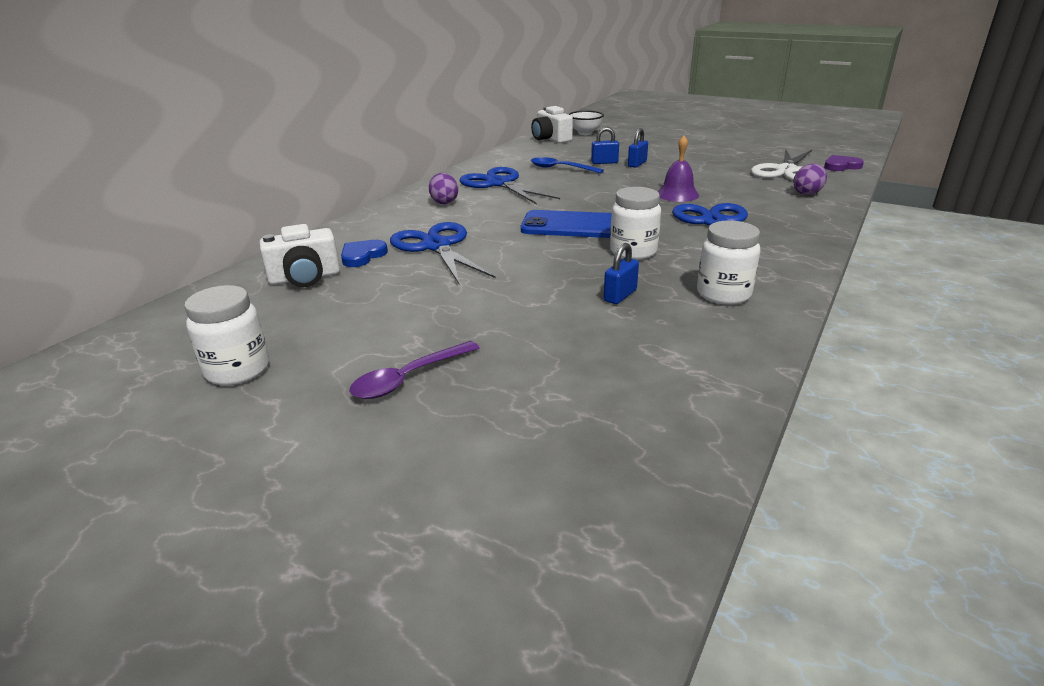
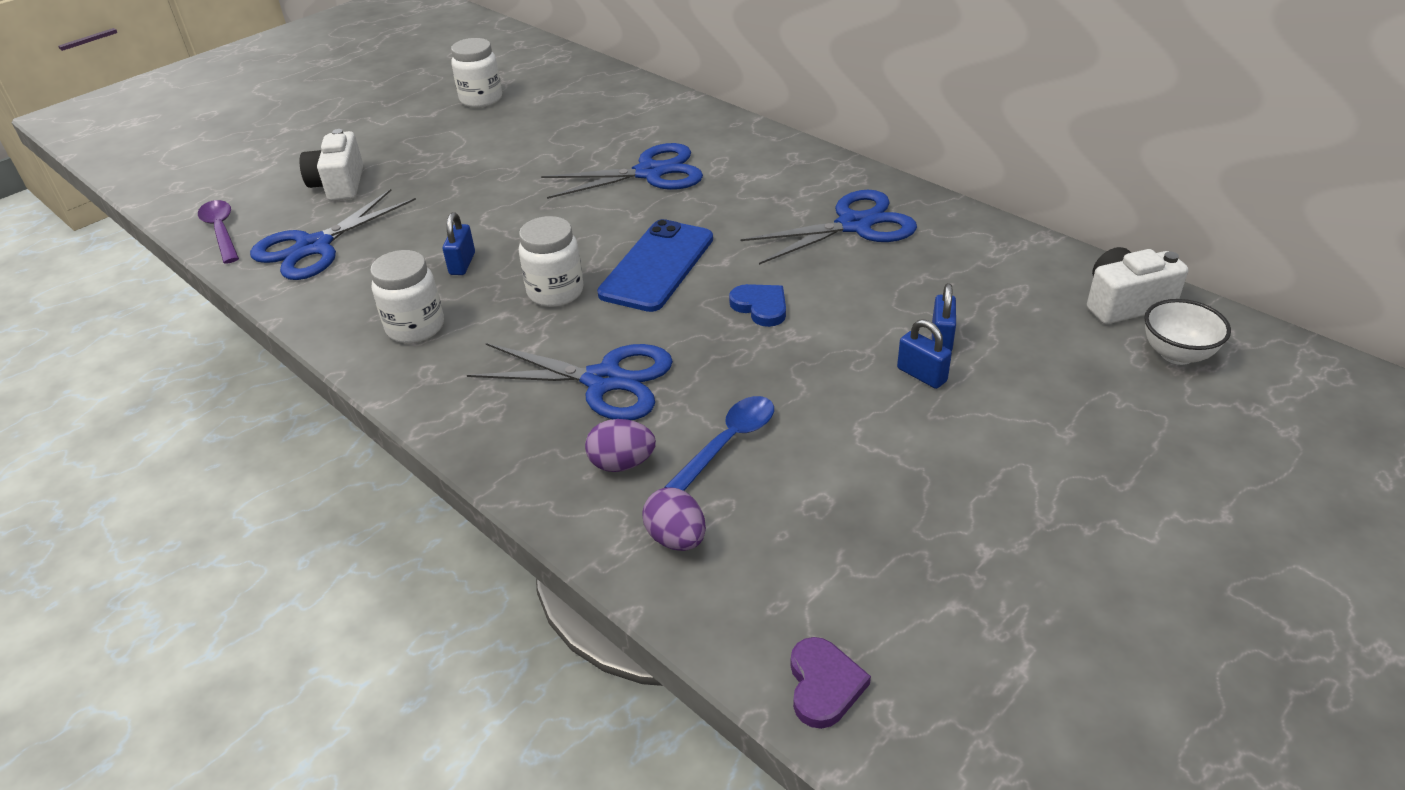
camera: 105 degrees right, 10 degrees up
(305, 278) = (617, 112): white camera -> white camera (339, 184)
(362, 256) = (650, 135): blue heart -> blue heart (760, 307)
(408, 378) = (417, 157): purple spoon -> purple spoon (221, 231)
(444, 202) = (791, 181): purple egg -> purple egg (622, 463)
(560, 168) = (916, 287): blue spoon -> blue spoon (728, 442)
(620, 295) = (462, 264): blue padlock -> blue padlock turned 45 degrees clockwise
(644, 391) = (314, 247): none -> blue scissors
(677, 194) = (737, 379): purple bell -> none
(786, 171) = (817, 568): white scissors -> none

